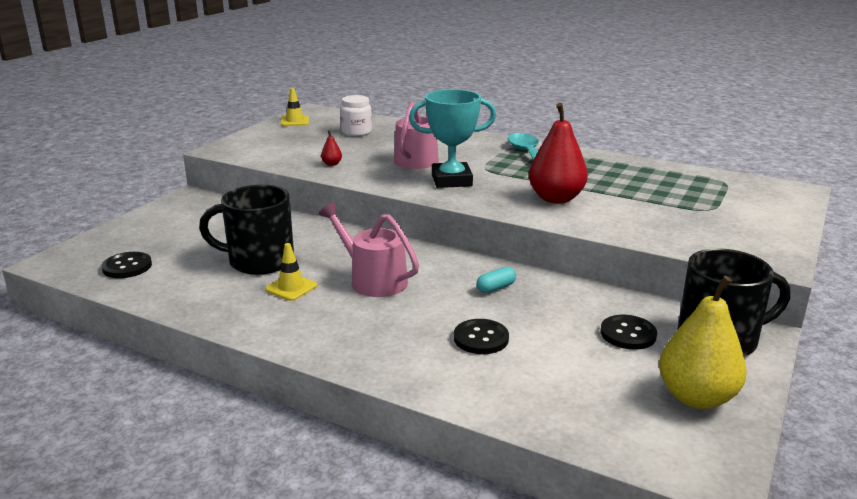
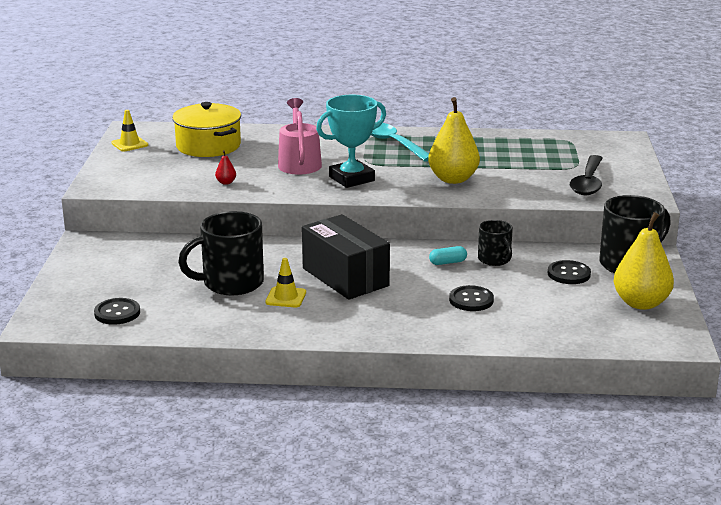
camera: 25 degrees left, 0 degrees up
(356, 132) = (208, 146): white jar -> yellow pot
(372, 279) = (345, 277): pink watering can -> black box
(496, 288) = (447, 262): turquoise capsule -> turquoise capsule turned 45 degrees clockwise
(552, 296) = (494, 259): none -> black mug
(556, 198) = (453, 179): red pear -> yellow pear
(712, 229) = (588, 183): none -> black spoon

